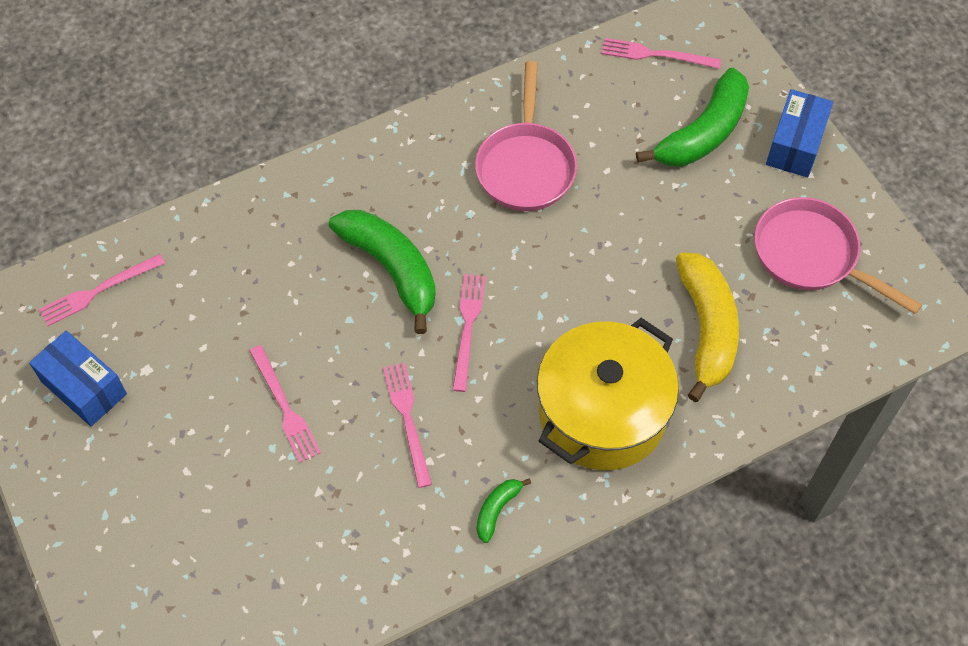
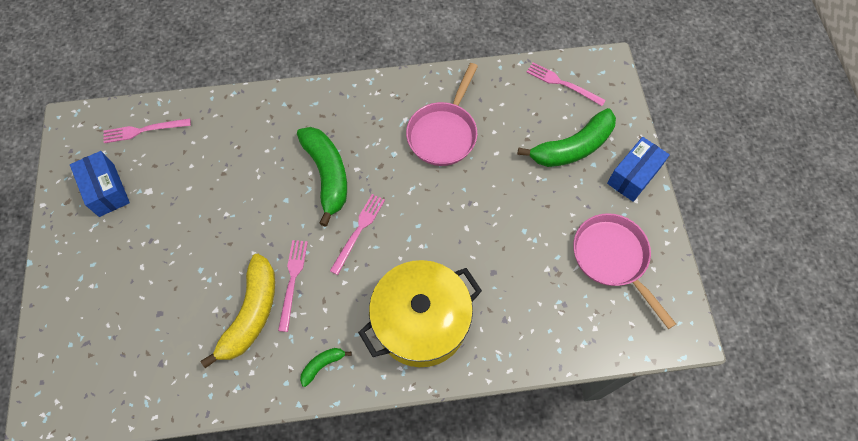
camera: 20 degrees right, 5 degrees up
(285, 407) = (220, 245): pink fork -> none
(707, 328) = (517, 286): yellow banana -> yellow banana (251, 313)

